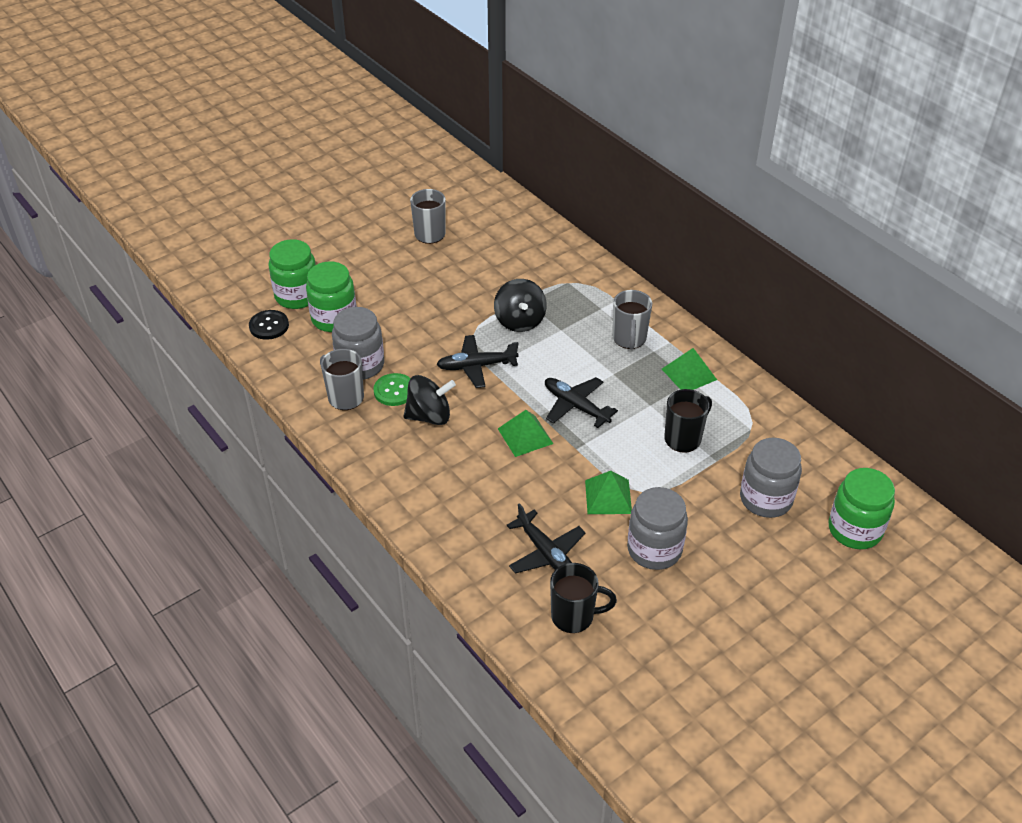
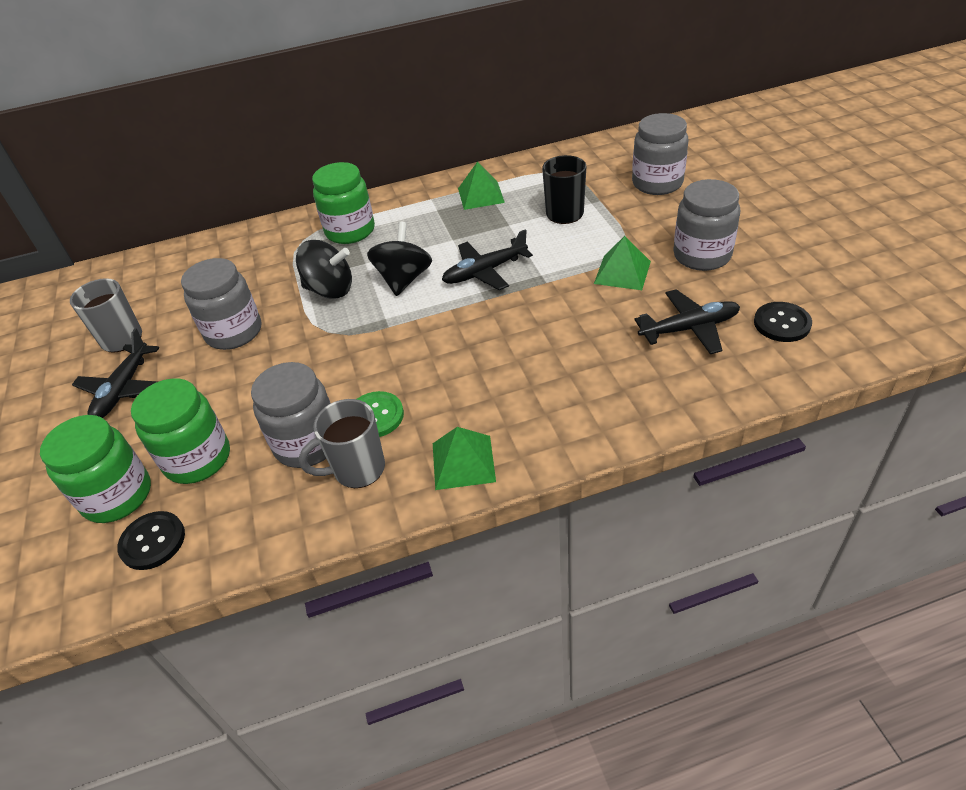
camera: 65 degrees left, 0 degrees up
(429, 416) = (438, 389): black spinning top -> black spinning top (404, 279)
(454, 287) = (234, 332): none -> grey jar
(476, 366) = (379, 335): black plane -> black plane (123, 389)
(525, 436) = (510, 315): green pyramid -> green pyramid (463, 462)
(574, 616) = (782, 323): black mug -> black button
(629, 339) = (410, 221): grey mug -> none
(855, 530) = (706, 148): green jar -> green jar (350, 231)

